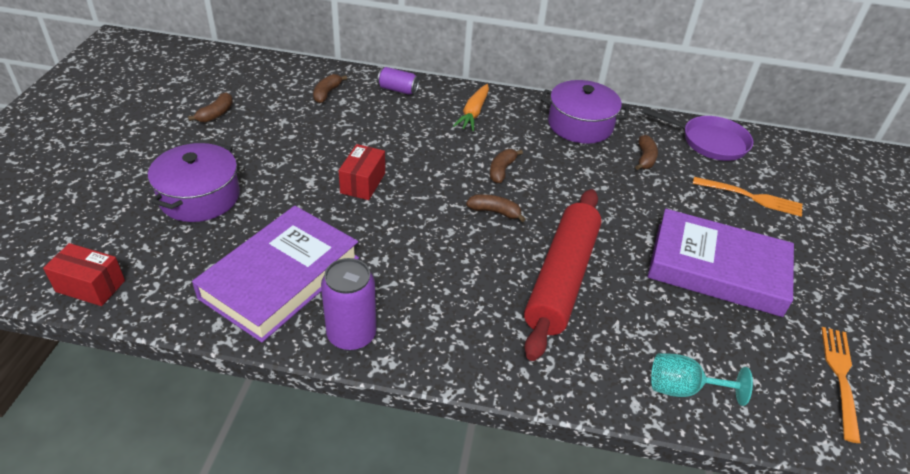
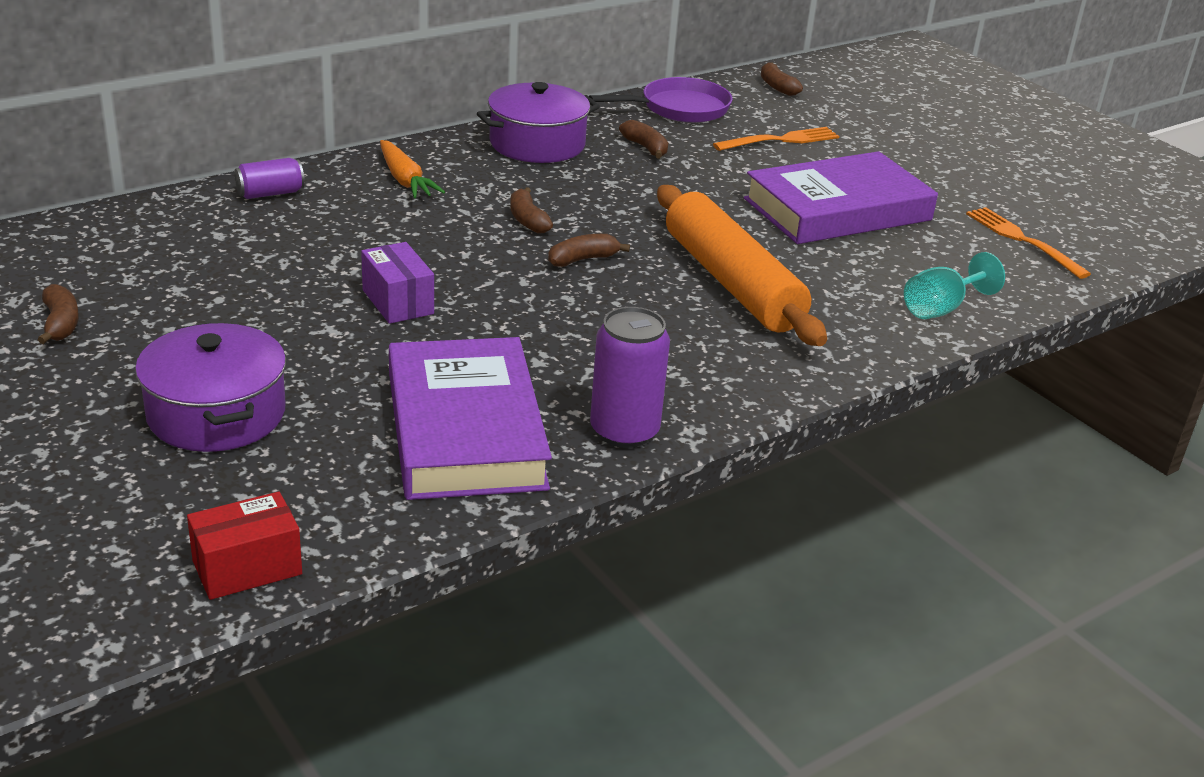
camera: 45 degrees left, 10 degrees down
(327, 93) = (181, 235): brown banana -> brown banana (777, 87)
(363, 183) = (398, 302): red box -> purple box
(561, 279) = (732, 282): red rolling pin -> orange rolling pin

